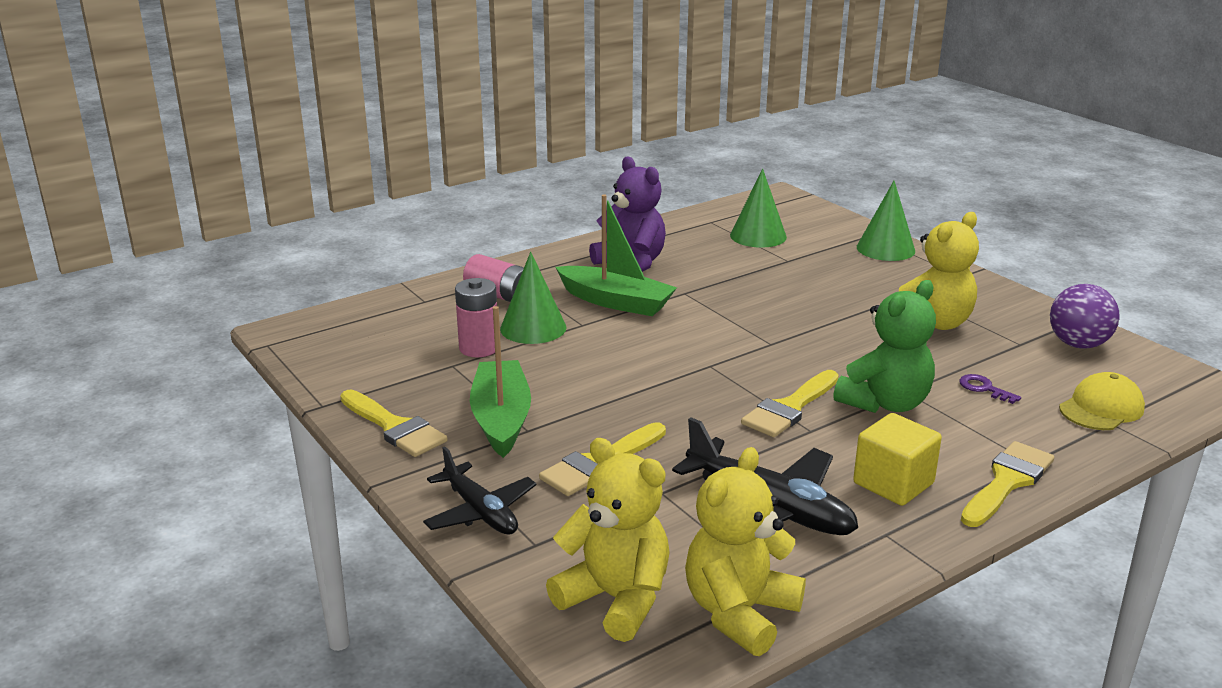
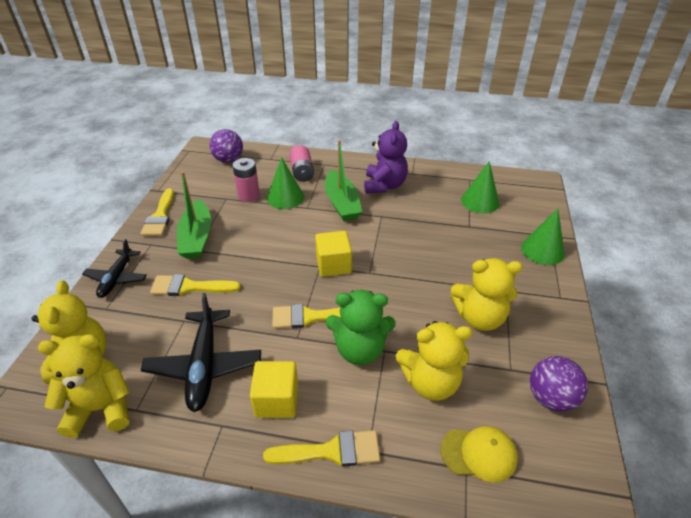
camera: 45 degrees right, 15 degrees up
(361, 327) = (228, 160): none -> purple ball
(501, 419) = (196, 238): green boat -> green boat turned 135 degrees clockwise
(722, 356) = (333, 265): none -> yellow cube
(984, 388) = (430, 382): purple key -> yellow teddy bear

